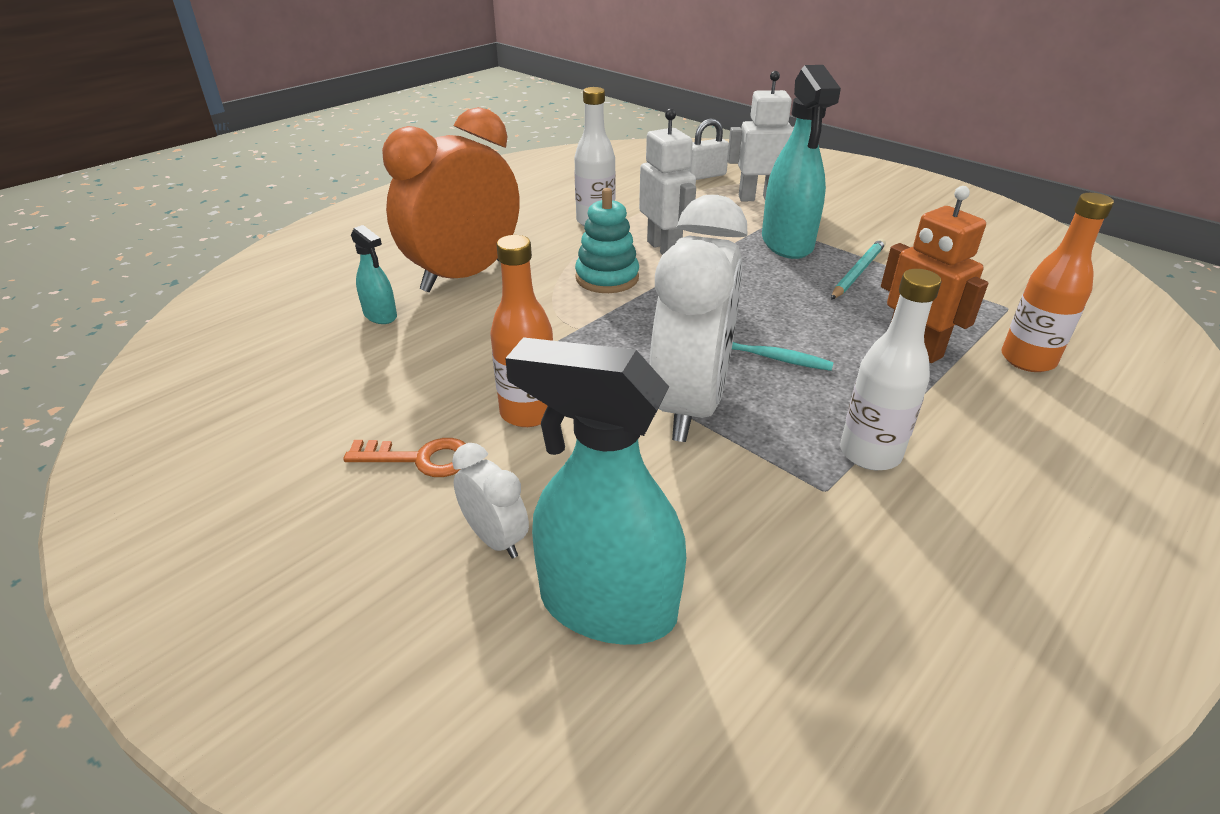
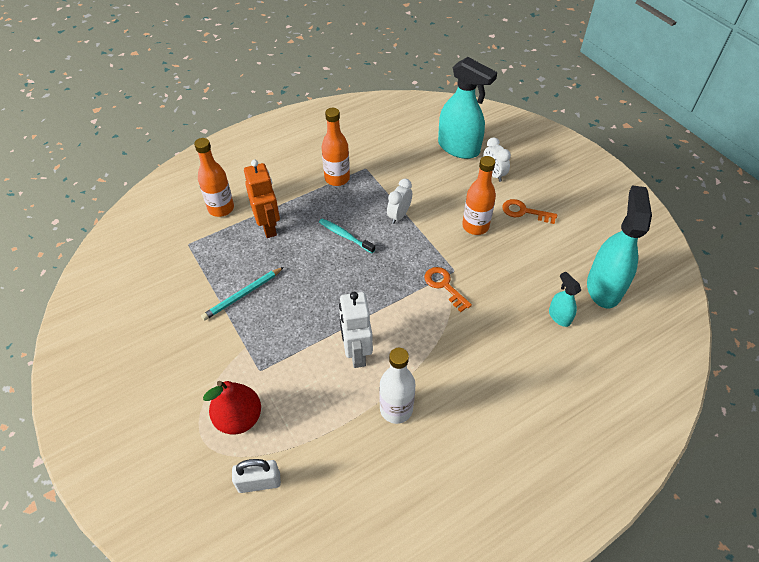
camera: 165 degrees left, 15 degrees up
(464, 275) = (507, 350): orange clock -> none
(568, 322) = (444, 286): none -> orange key
(607, 278) = (409, 325): turquoise stacking toy -> none
(690, 404) = (399, 215): white clock -> white clock, size x0.44
(758, 198) = (239, 418): white robot -> red pear
(787, 243) = (264, 339): turquoise spray bottle -> turquoise spray bottle (604, 287)
(870, 453) = (337, 178): white bottle -> orange bottle

